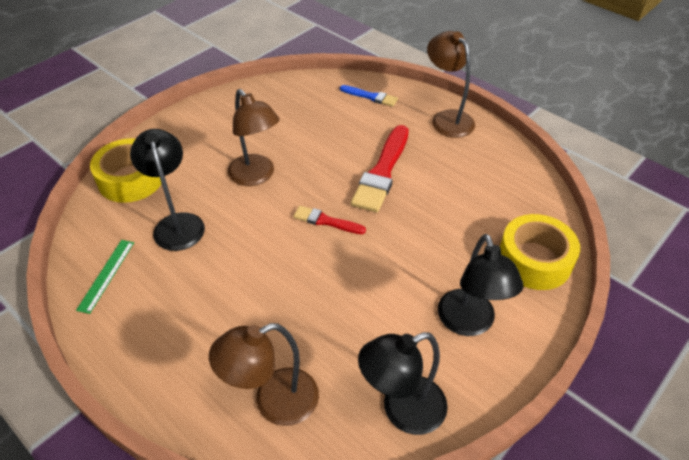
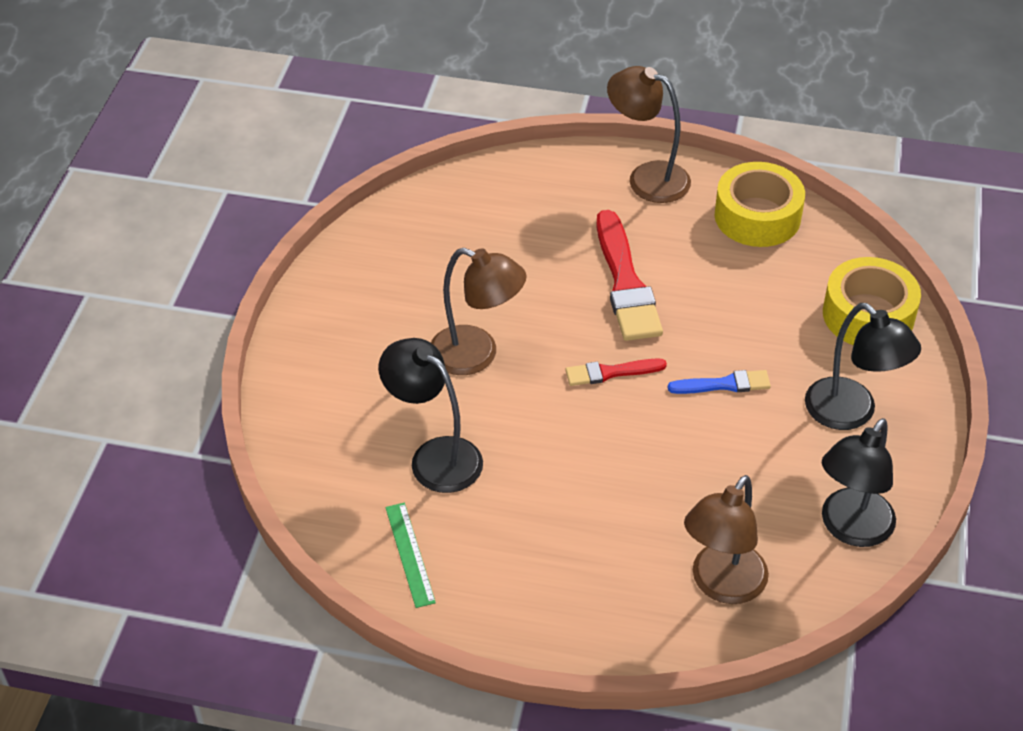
camera: 30 degrees left, 0 degrees up
(131, 179) = (317, 430): yellow tape -> yellow tape (757, 216)
(371, 97) = (527, 185): blue brush -> blue brush (724, 384)

